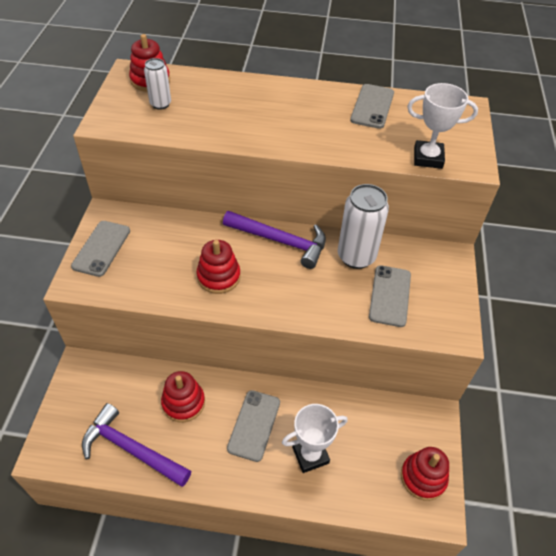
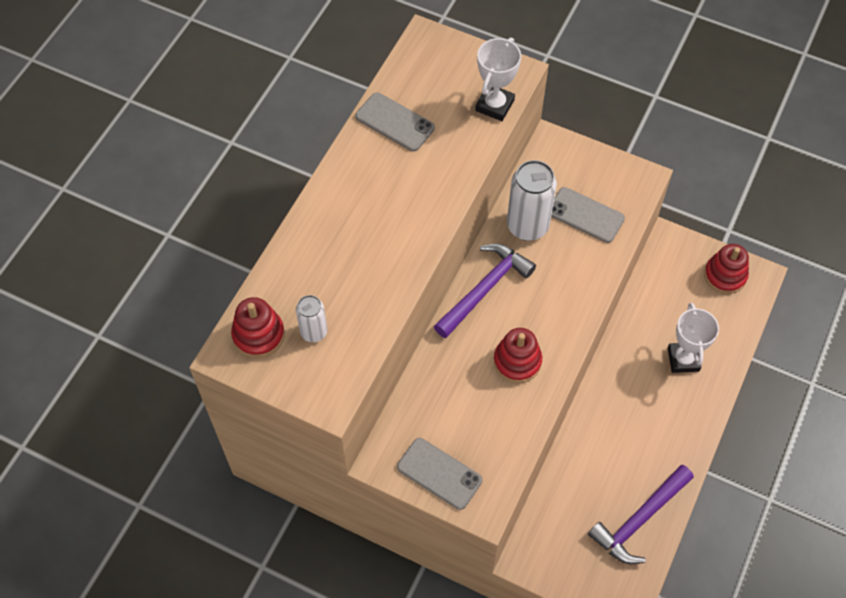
camera: 70 degrees left, 10 degrees up
(183, 403) = (599, 460): red stacking toy -> none
(254, 425) = (640, 400): grey phone -> none

